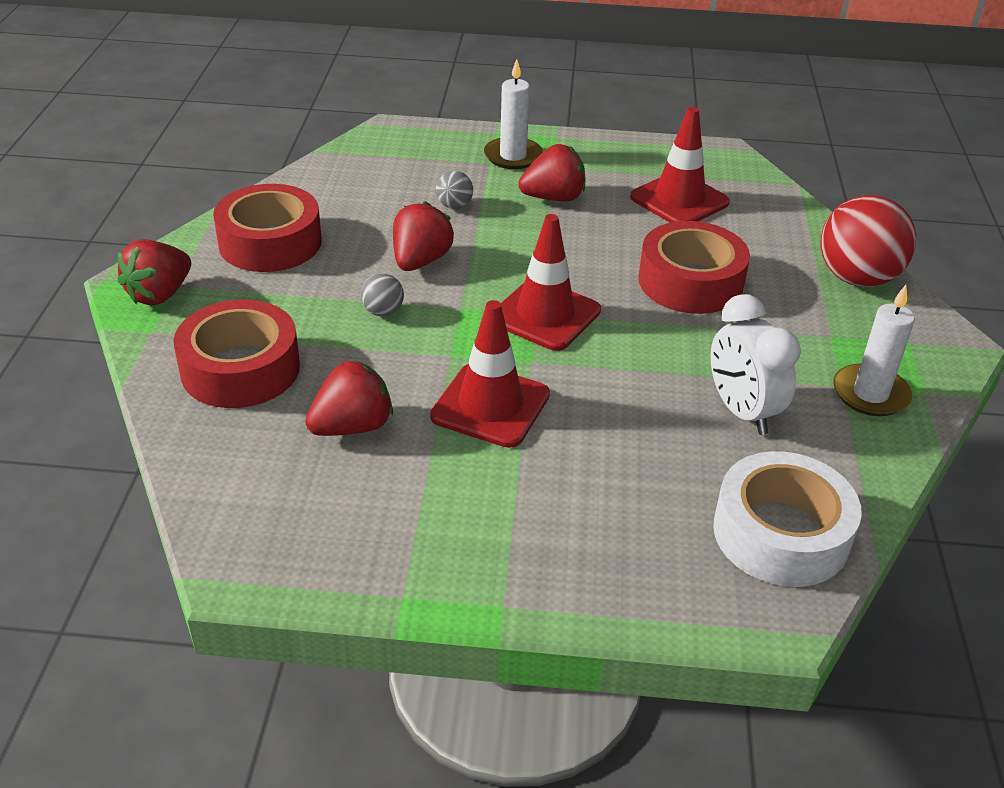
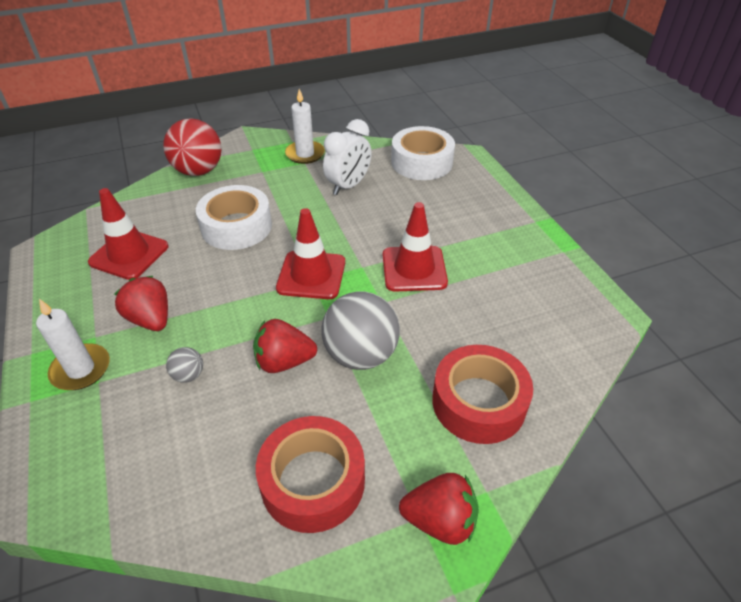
camera: 115 degrees left, 5 degrees up
(352, 427) = (479, 317): red strawberry -> none
(383, 312) = (361, 355): grey ball -> grey ball, size x2.22
(690, 282) = (236, 226): red tape -> white tape

